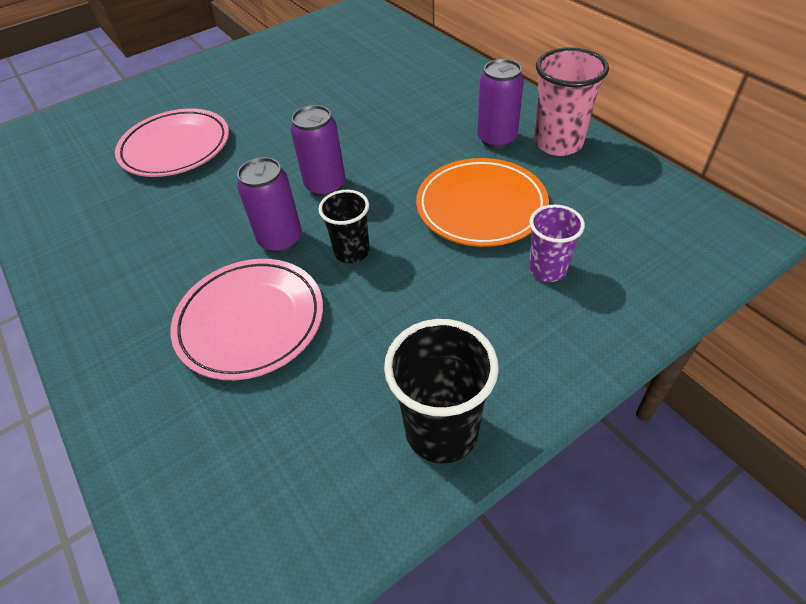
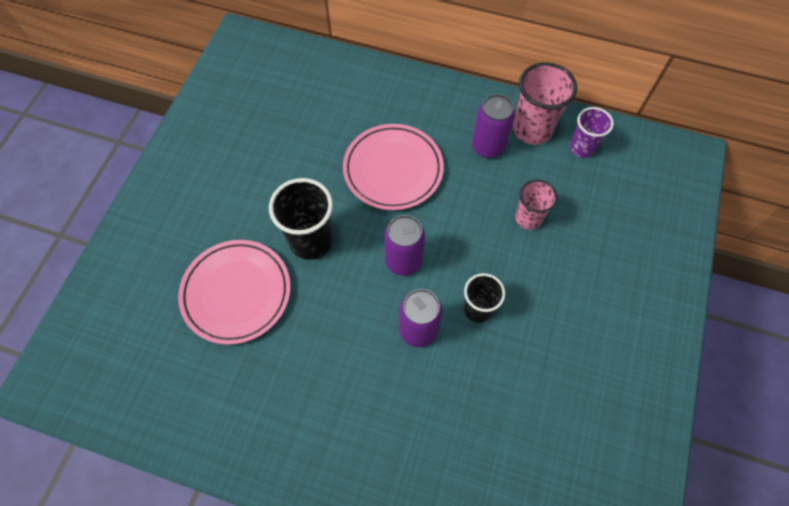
camera: 40 degrees left, 15 degrees up
(250, 321) = (464, 408): pink plate -> pink plate (393, 169)
(441, 431) = (641, 402): black cup -> black cup (311, 241)
(481, 207) = (528, 218): orange plate -> pink cup
(547, 269) = (608, 248): purple cup -> purple cup (582, 148)

